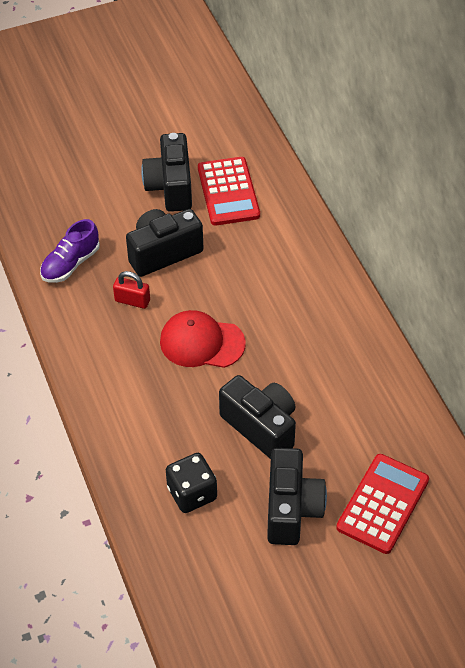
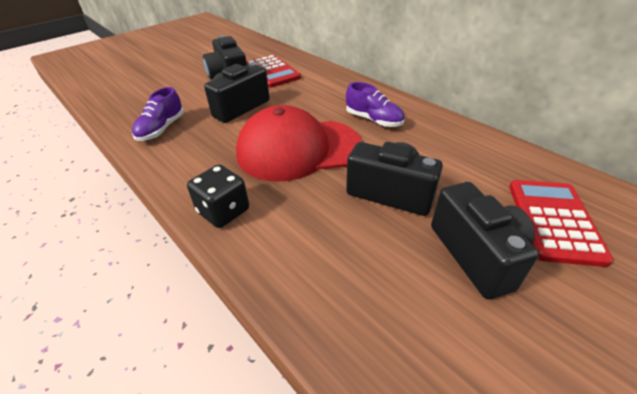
camera: 20 degrees left, 10 degrees down
(132, 301) = (224, 138): red padlock -> none
(192, 493) = (362, 274): black dice -> black dice (223, 211)
(202, 342) = (298, 149): red cap -> red cap, size x1.59
(304, 325) = (373, 120): none -> purple shoe

